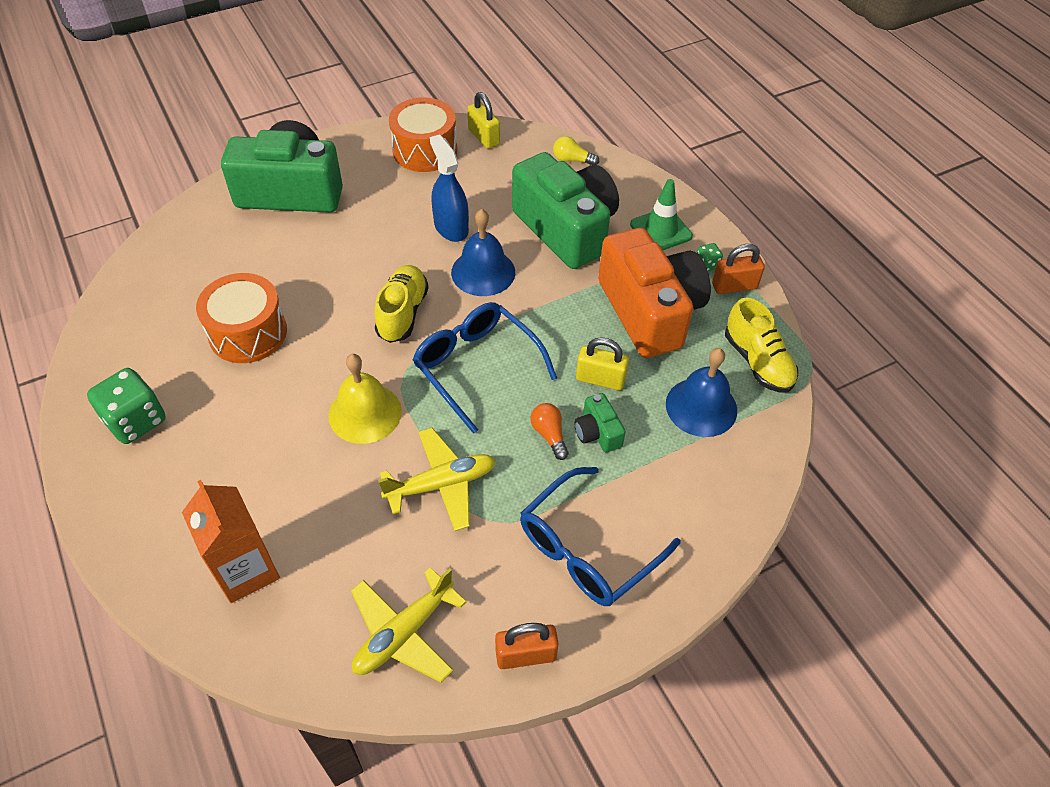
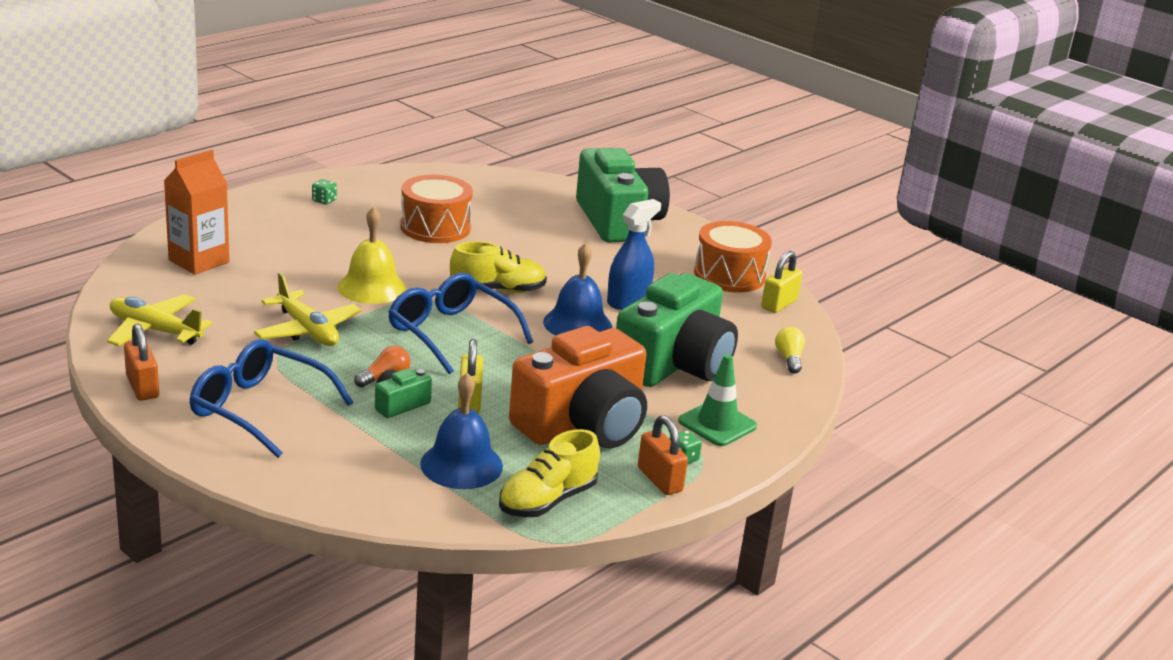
camera: 70 degrees right, 25 degrees down
(136, 421) = (324, 201): green dice -> green dice, size x0.46
(476, 367) = (451, 333): blue glasses -> blue glasses turned 75 degrees counterclockwise

